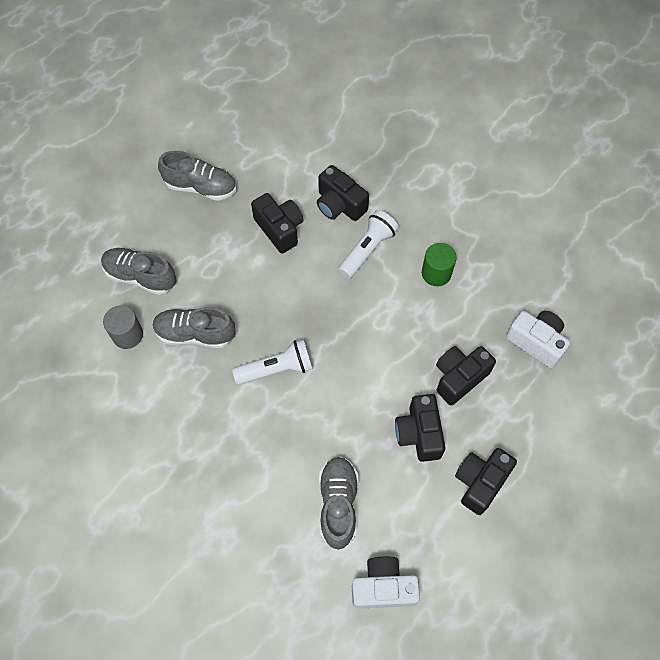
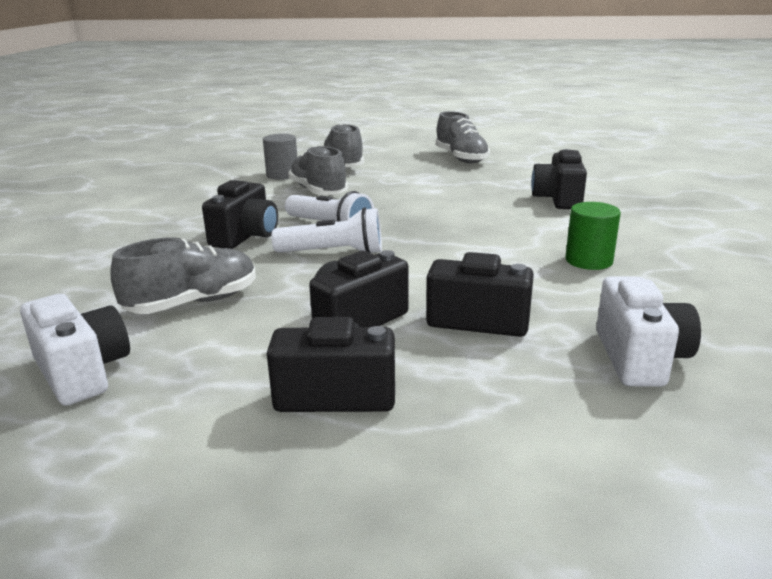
camera: 55 degrees right, 40 degrees down
(280, 229) = (481, 188): black camera -> black camera (245, 236)
(367, 249) = (539, 222): white flashlight -> white flashlight (334, 253)

